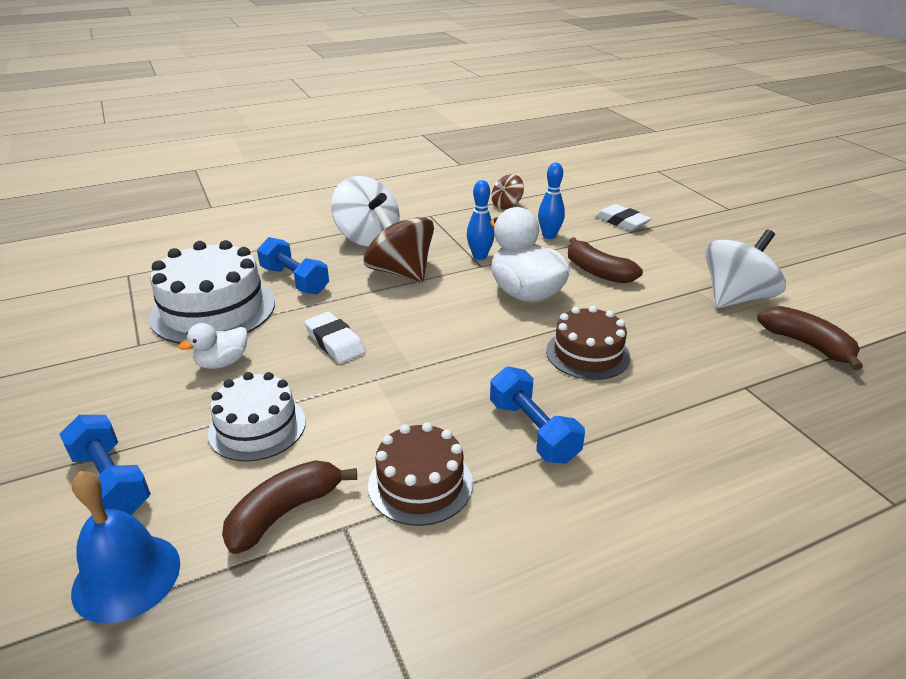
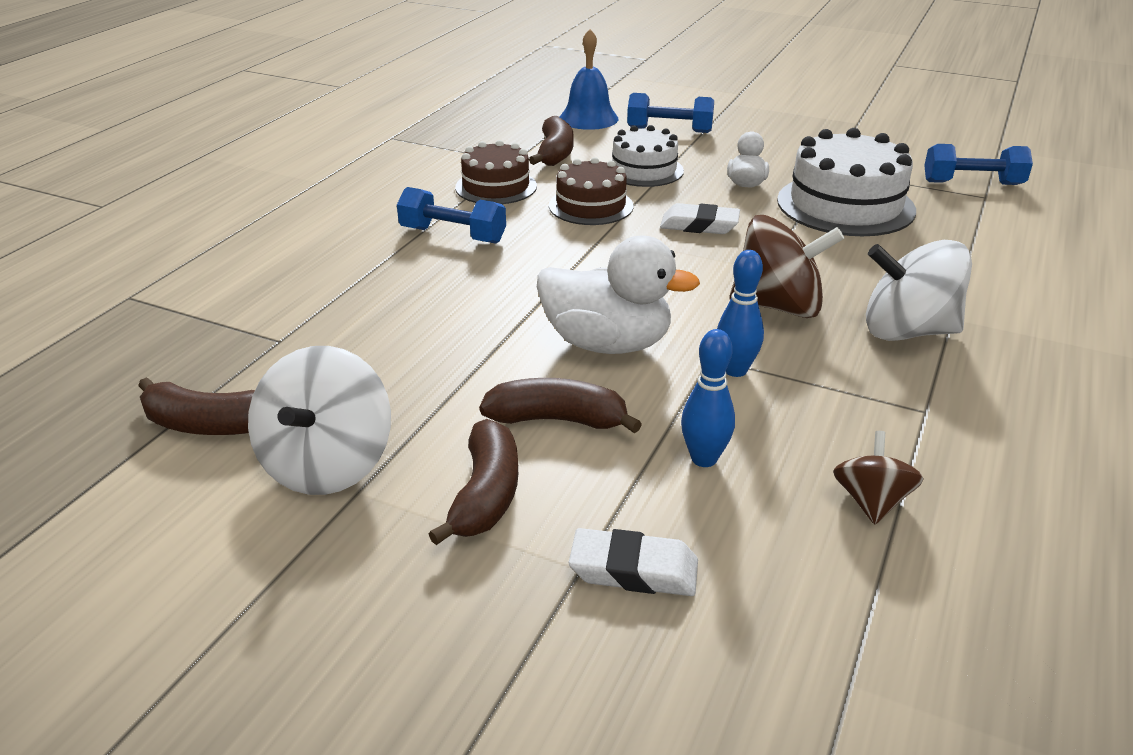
camera: 140 degrees right, 0 degrees up
(294, 280) = (850, 252): blue dumbbell -> blue dumbbell (972, 183)
(587, 354) = (465, 307): brown cake -> brown cake (591, 206)
(661, 259) = (486, 494): none -> brown banana

